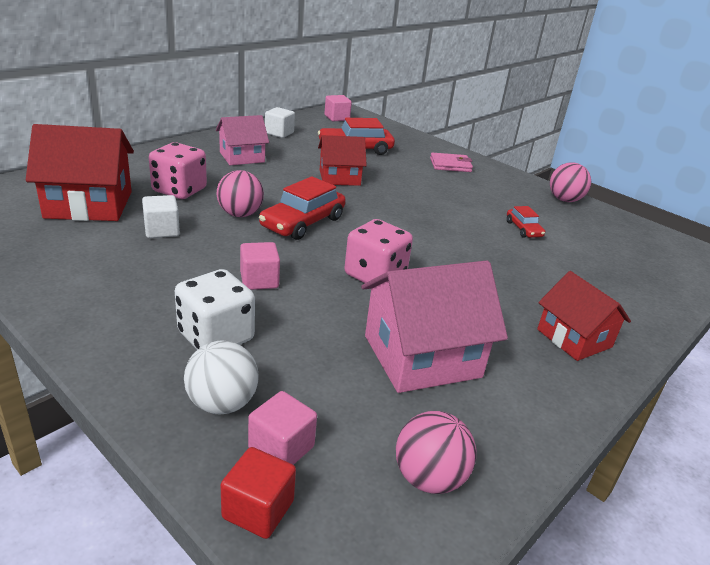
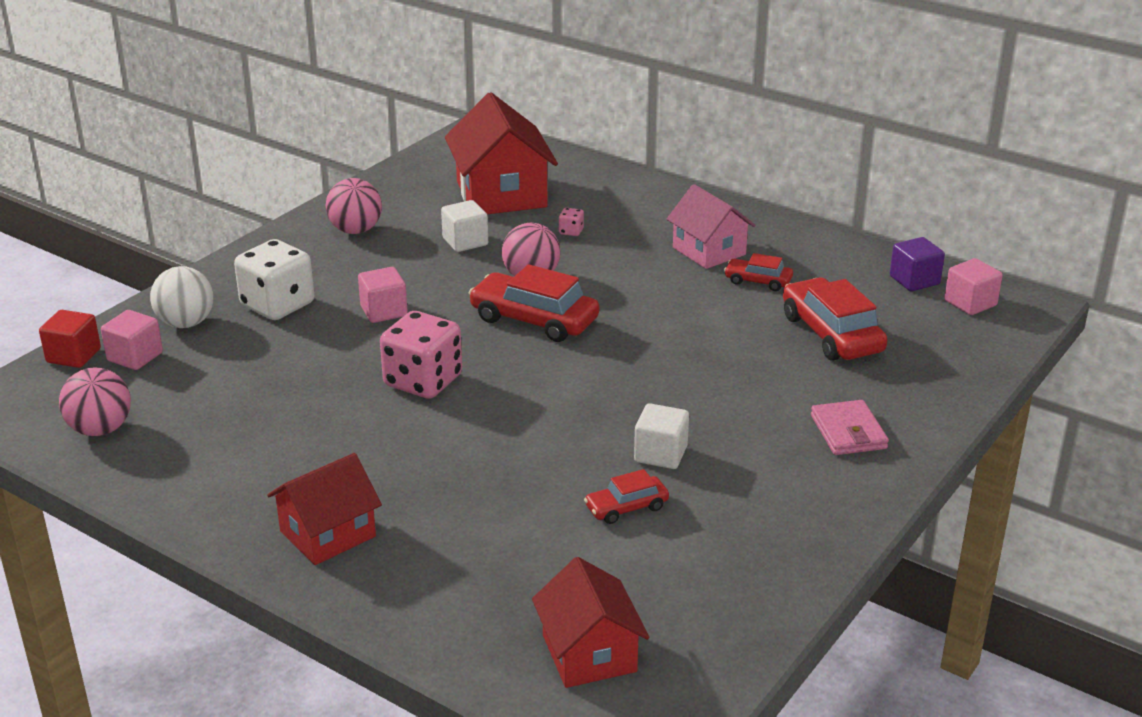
camera: 85 degrees right, 0 degrees up
(179, 190) = (571, 231): pink dice -> pink dice, size x0.41
(279, 133) = (834, 263): white cube -> white cube (660, 454)
(288, 153) = (758, 281): none -> red car
(308, 122) = (914, 280): none -> purple cube
(339, 177) = (699, 331): red house -> red house (589, 653)
(422, 356) = (269, 420): pink house -> none
(564, 200) = (788, 566): pink ball -> pink ball (355, 230)

